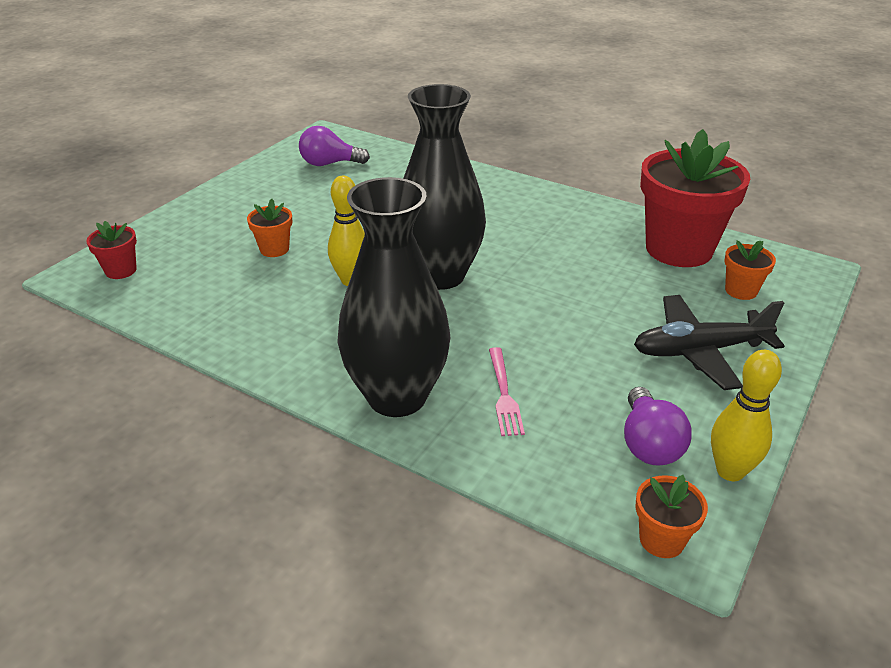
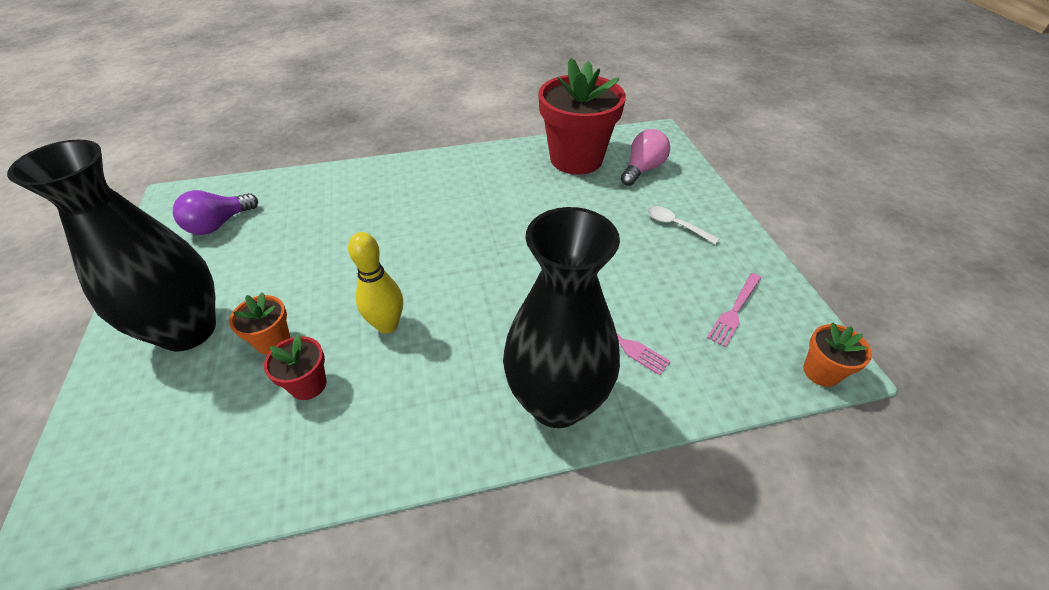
camera: 45 degrees left, 10 degrees up
(121, 270) = (113, 484): red flower pot -> red flower pot (308, 384)
(440, 275) = (453, 274): black vase -> black vase (188, 330)
(649, 444) = (734, 311): purple light bulb -> pink fork
(700, 351) = (676, 225): black plane -> white spoon
(730, 471) = (788, 296): yellow bowling pin -> none
(741, 290) = (642, 169): orange flower pot -> pink light bulb

